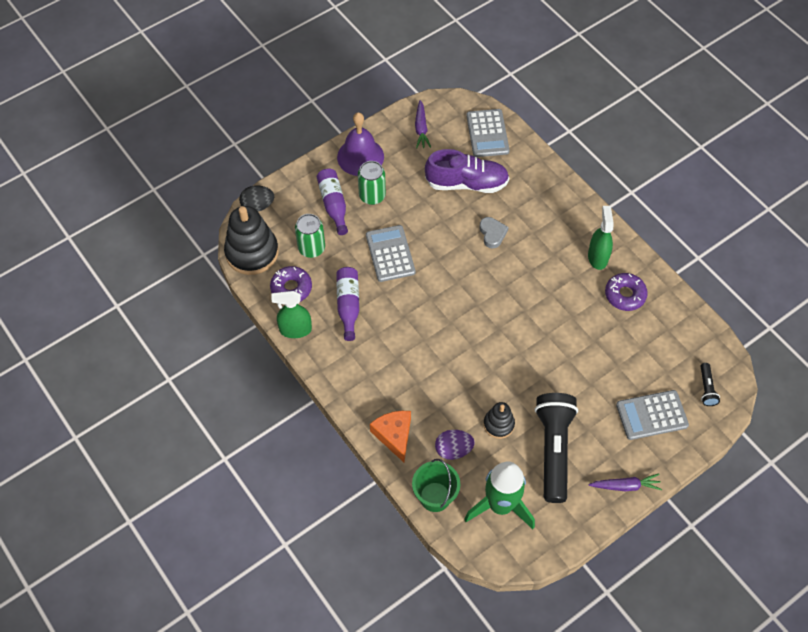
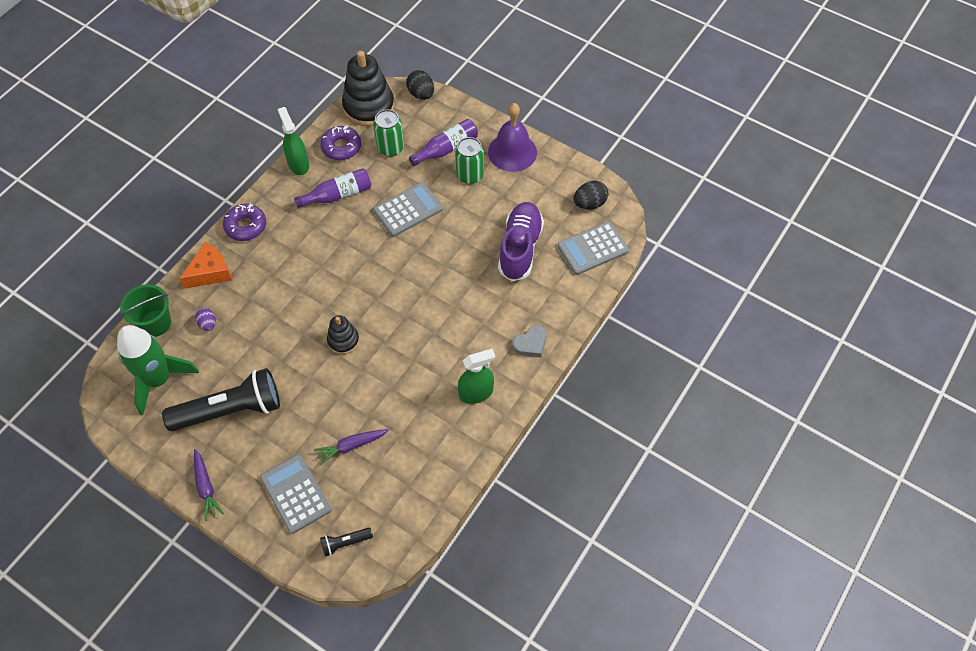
camera: 70 degrees right, 0 degrees up
(421, 128) = (570, 190): purple carrot -> purple carrot (351, 446)
(441, 120) = (589, 203): none -> black egg
(453, 450) = (208, 324): purple egg -> purple egg, size x0.66
(466, 183) = (520, 248): purple shoe -> purple shoe turned 150 degrees counterclockwise
(492, 234) = (466, 288): grey heart -> grey heart (530, 344)
(498, 424) = (245, 354): black stacking toy -> black stacking toy (343, 340)
(625, 295) = (437, 432): purple donut -> purple donut (246, 226)

